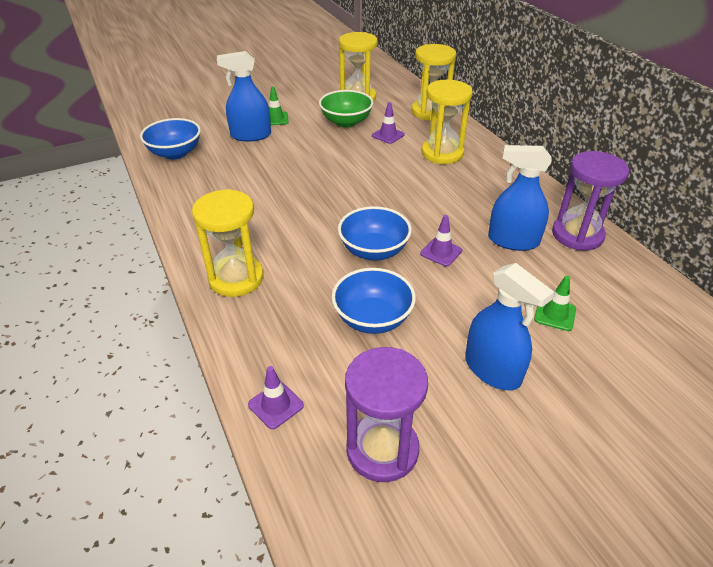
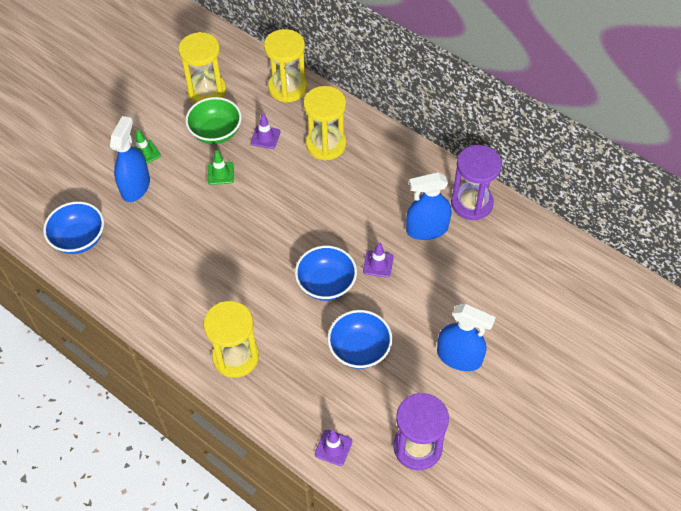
camera: 25 degrees left, 15 degrees up
(251, 135) = (135, 186): blue spray bottle -> blue spray bottle turned 135 degrees clockwise
(555, 314) = (482, 291): green traffic cone -> green traffic cone (220, 173)

